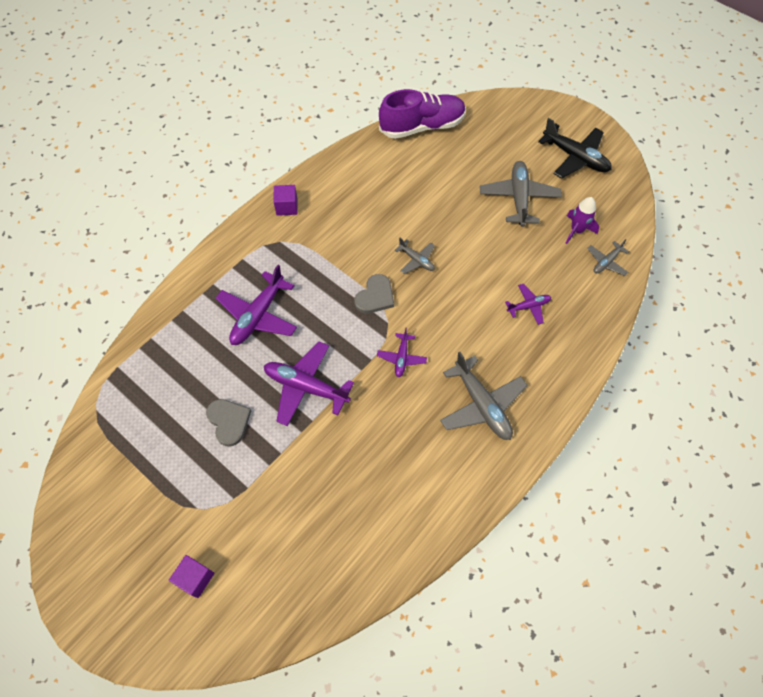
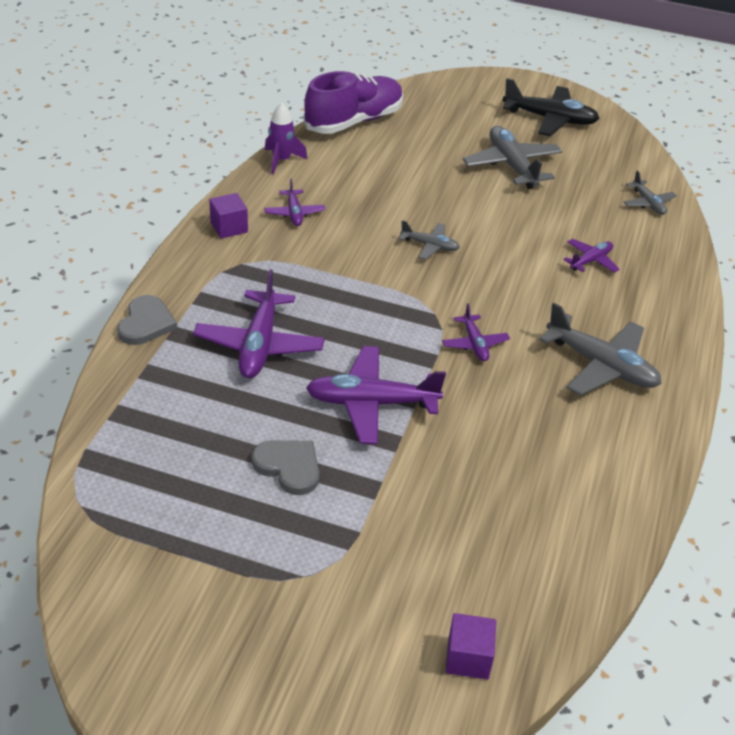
camera: 25 degrees left, 20 degrees down
(195, 578) = (350, 657): purple cube -> purple cube (468, 658)
(336, 205) = (294, 213): none -> purple plane
(375, 296) = (402, 291): grey heart -> grey heart (146, 323)
(576, 230) = (596, 182): purple rocket -> purple rocket (281, 160)
(606, 262) = (648, 203): grey plane -> grey plane turned 45 degrees counterclockwise

